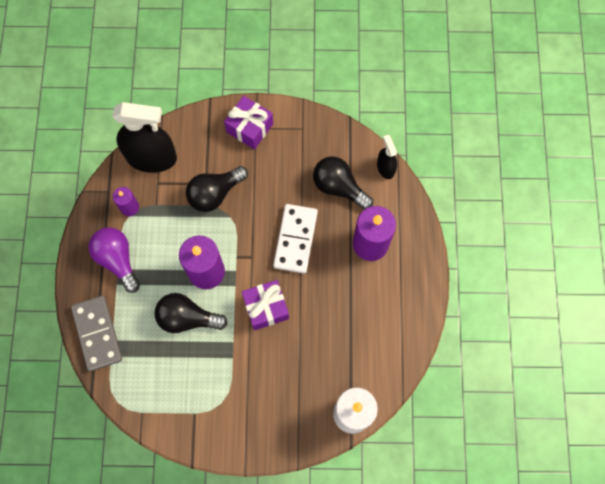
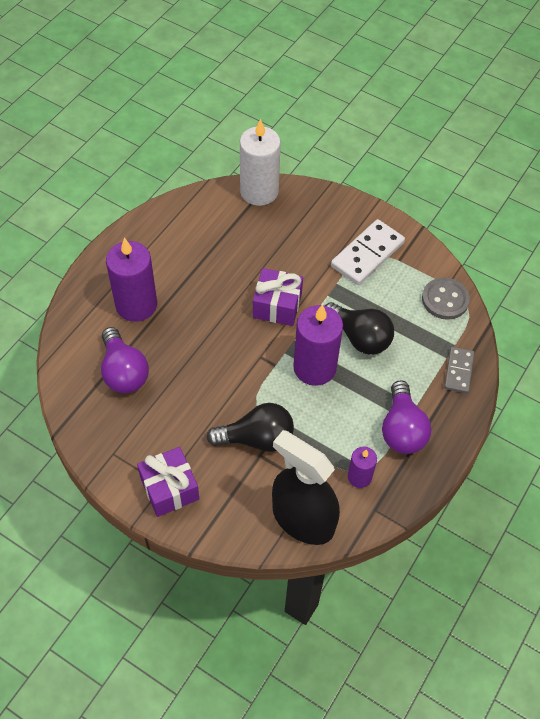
camera: 150 degrees left, 15 degrees down
(97, 333) = (459, 371): grey domino -> grey domino, size x0.60
(137, 395) = (445, 300): none -> grey button
(295, 239) = (205, 348): white domino -> white domino (367, 254)
(339, 187) = (124, 372): black light bulb -> purple light bulb
(385, 168) = (62, 363): black spray bottle -> none

